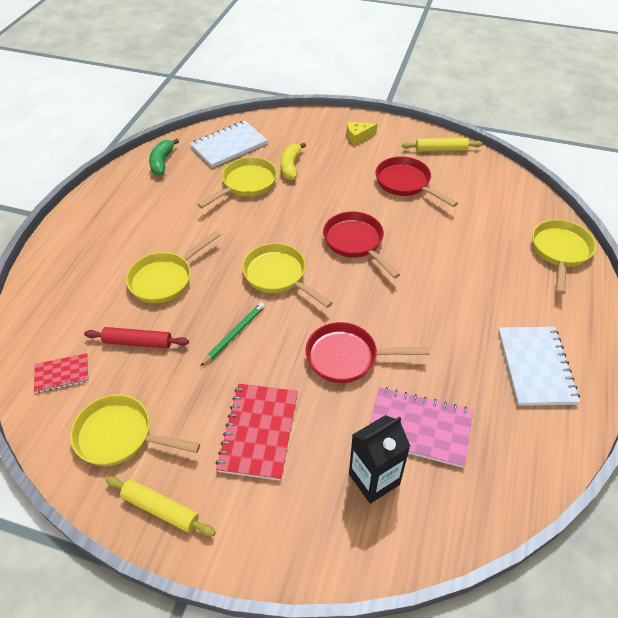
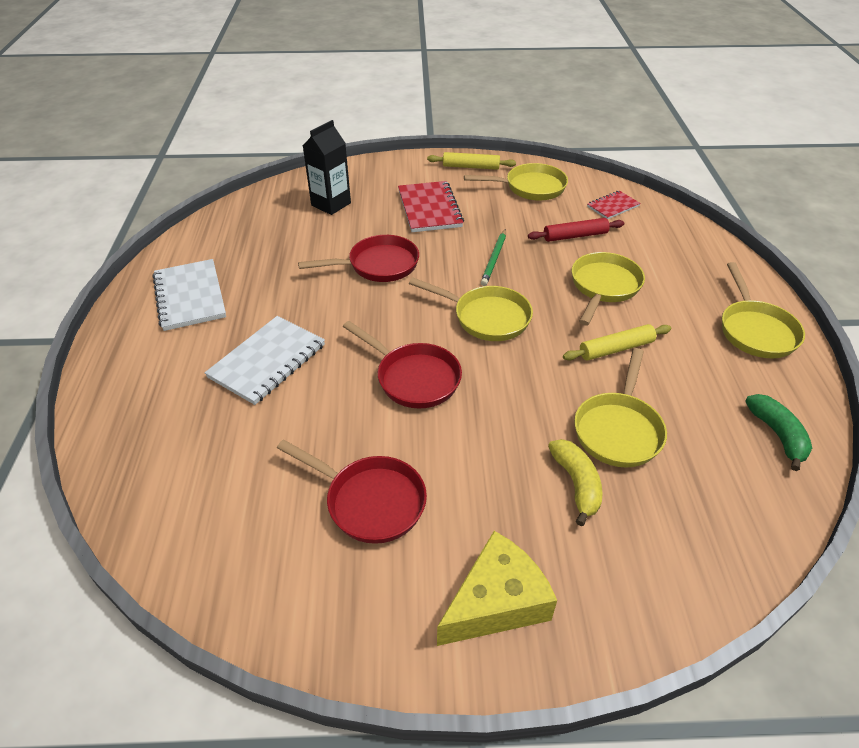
camera: 160 degrees right, 5 degrees down
(229, 146) = (712, 501): white notebook -> white notebook (267, 361)
(358, 137) = (496, 602): yellow cheese -> yellow cheese, size x1.78
(419, 428) = (301, 235): pink notebook -> none
(441, 149) = (317, 614): yellow rolling pin -> yellow rolling pin (616, 349)
(560, 252) = (125, 434): yellow pan -> yellow pan (755, 330)

